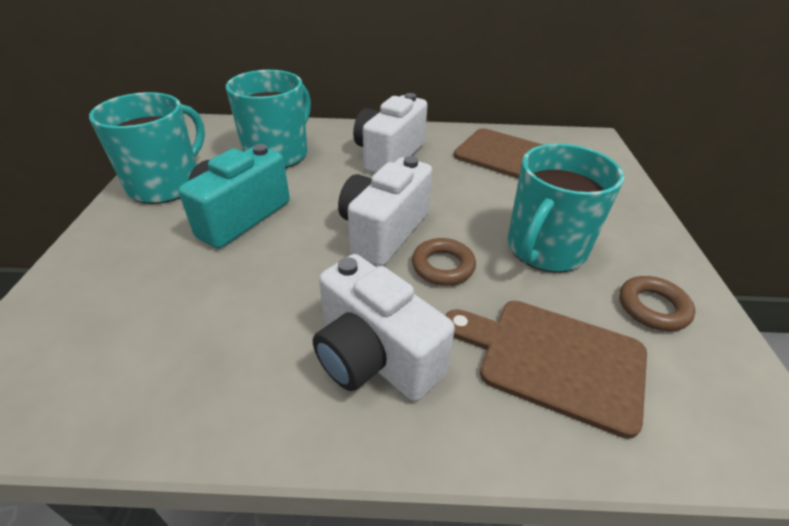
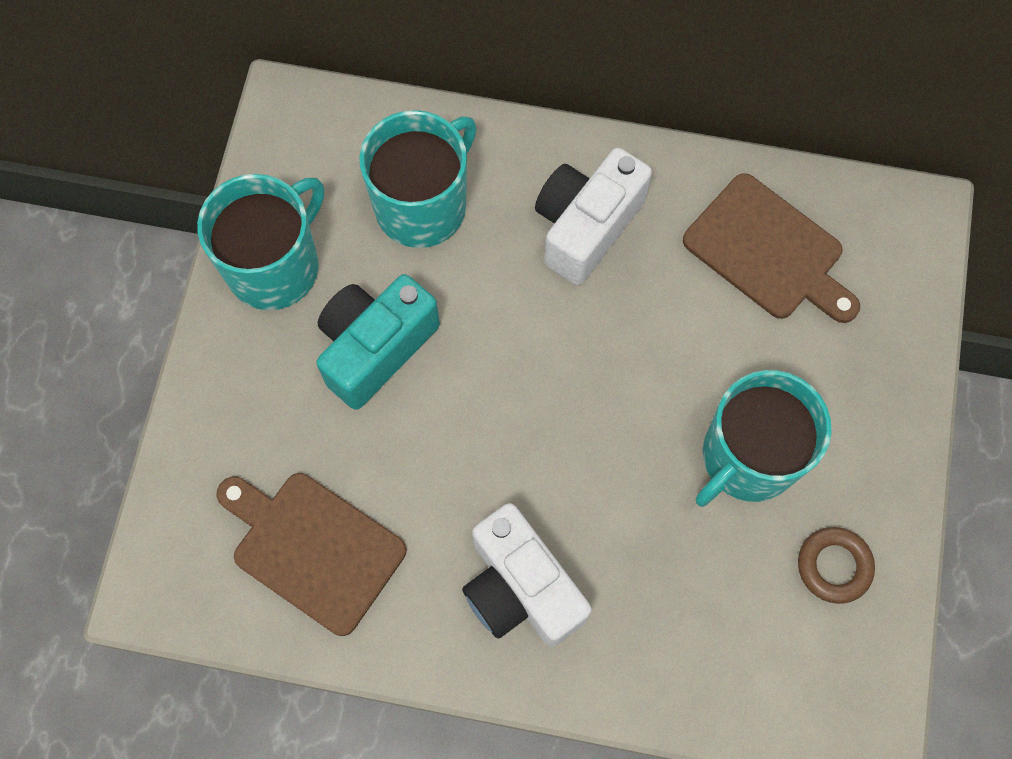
camera: 10 degrees right, 30 degrees up
(383, 231) = (555, 400): white camera -> none
(443, 266) = (615, 471): brown ring -> none
(553, 359) = (697, 617): brown cutting board -> brown cutting board (313, 548)

